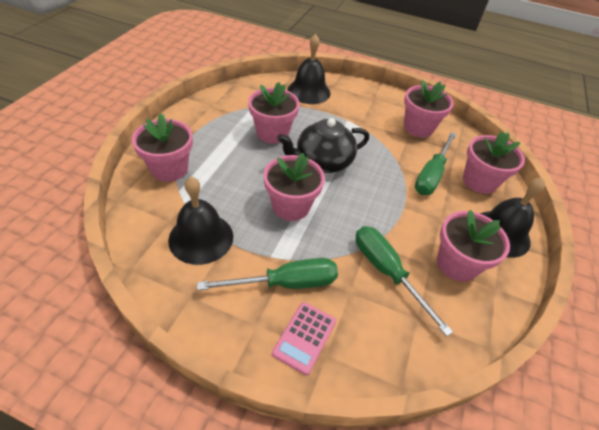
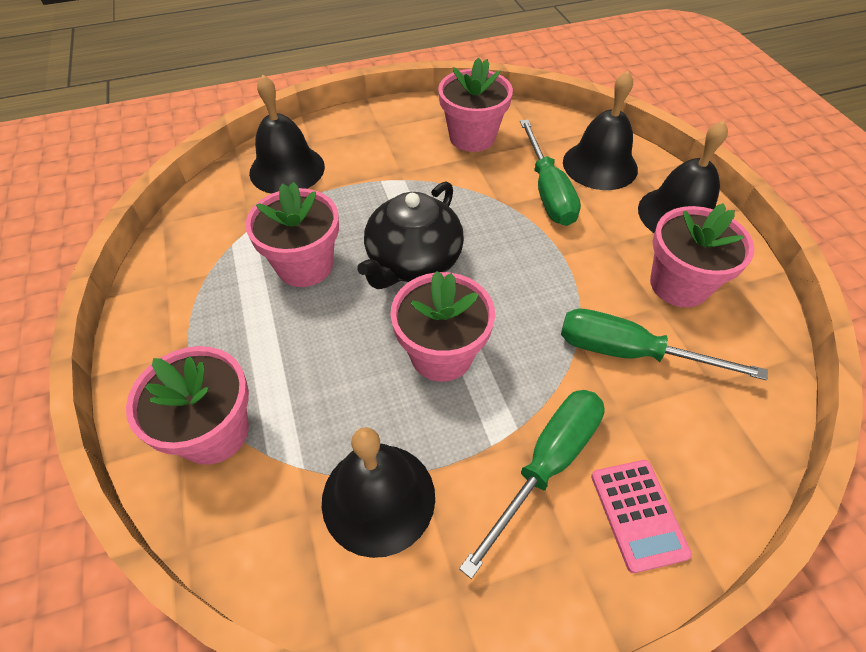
camera: 35 degrees left, 5 degrees up
(479, 181) = (600, 165): pink flower pot -> black bell

